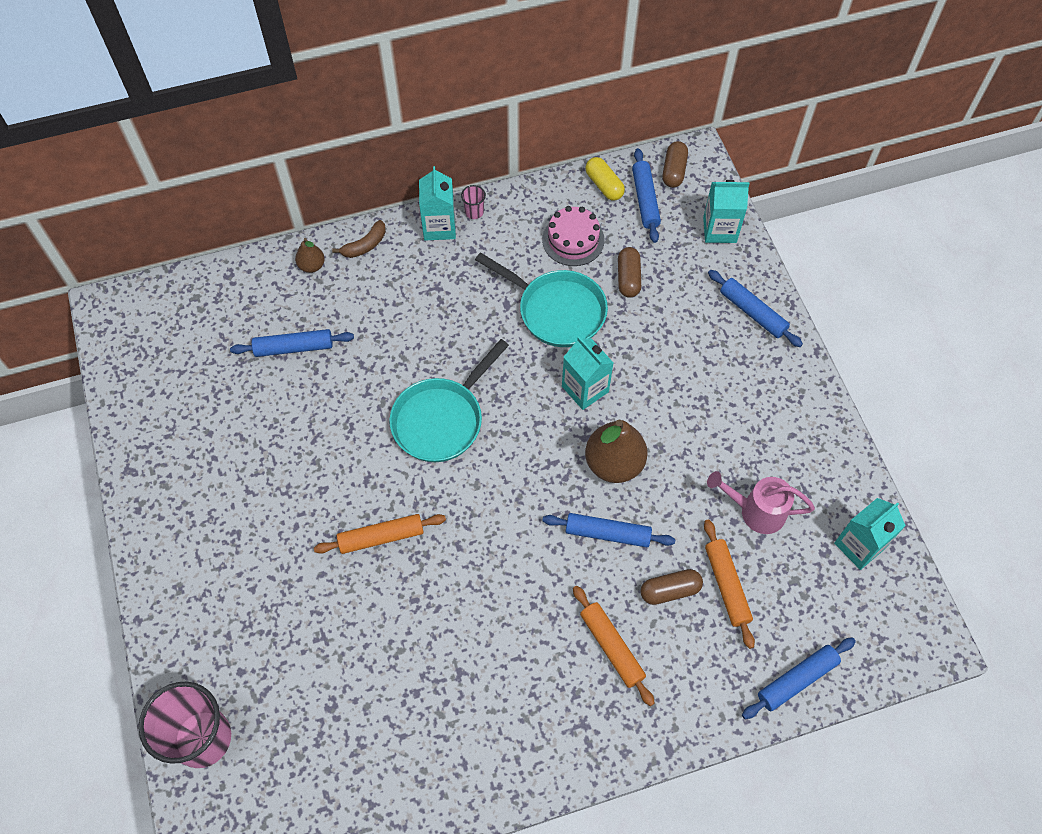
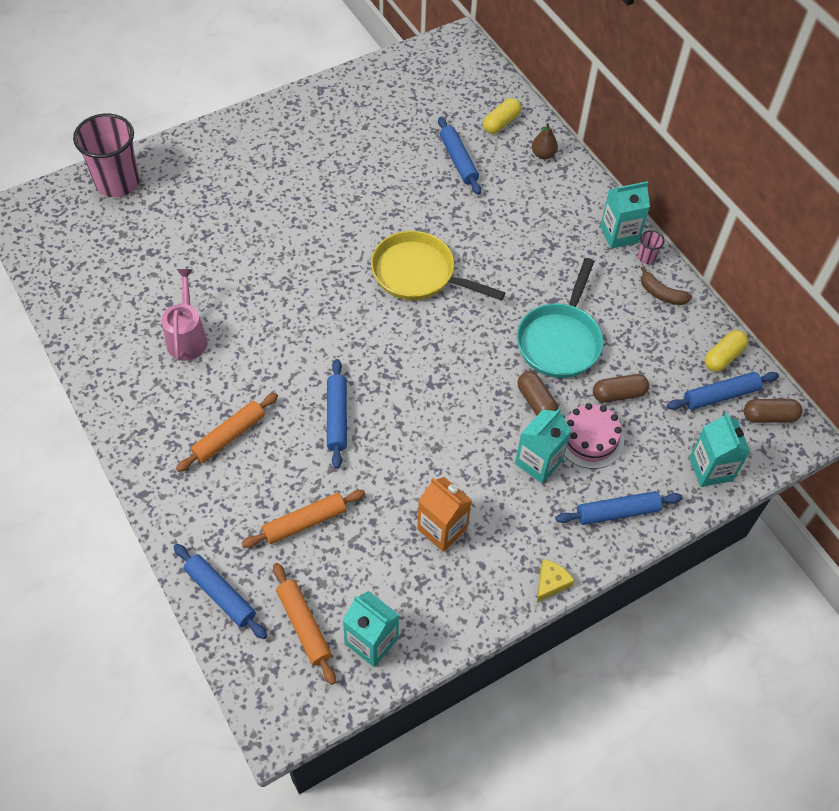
camera: 75 degrees right, 5 degrees down
(252, 294) = (501, 123): none -> yellow capsule
(365, 245) = (578, 185): brown banana -> brown banana (661, 293)
(381, 537) = (298, 254): orange rolling pin -> orange rolling pin (304, 625)
(441, 419) = (418, 274): turquoise pan -> yellow pan
(573, 240) = (646, 341): pink cake -> pink cake (590, 439)
(585, 389) = (481, 376): turquoise carton -> turquoise carton (538, 462)
(614, 463) = (409, 412): brown pear -> none
(670, 590) = (291, 475): brown capsule -> brown capsule (536, 402)
(750, 461) = (442, 529): none -> orange carton
(752, 312) = (617, 512): blue rolling pin -> blue rolling pin turned 45 degrees clockwise
(755, 511) = (388, 539): pink watering can -> pink watering can (187, 337)
(816, 383) = (551, 582): none -> yellow cheese

